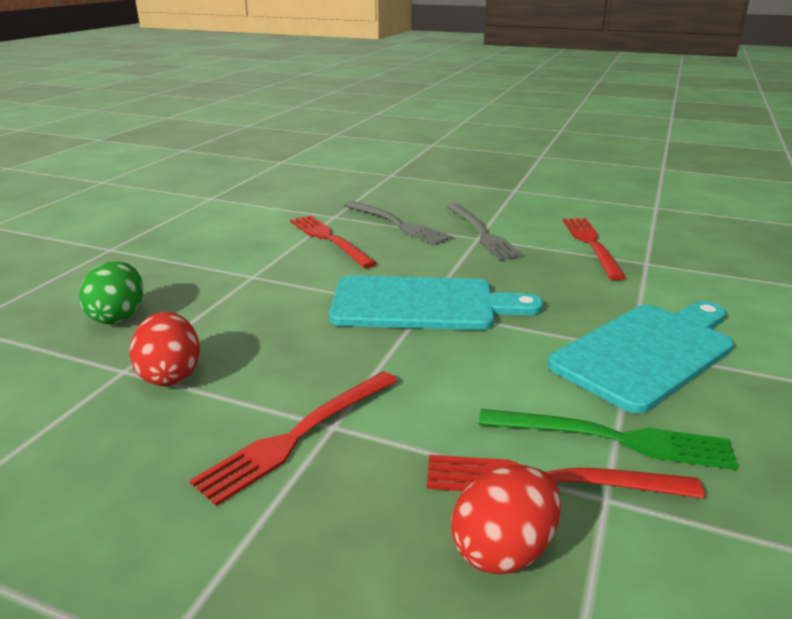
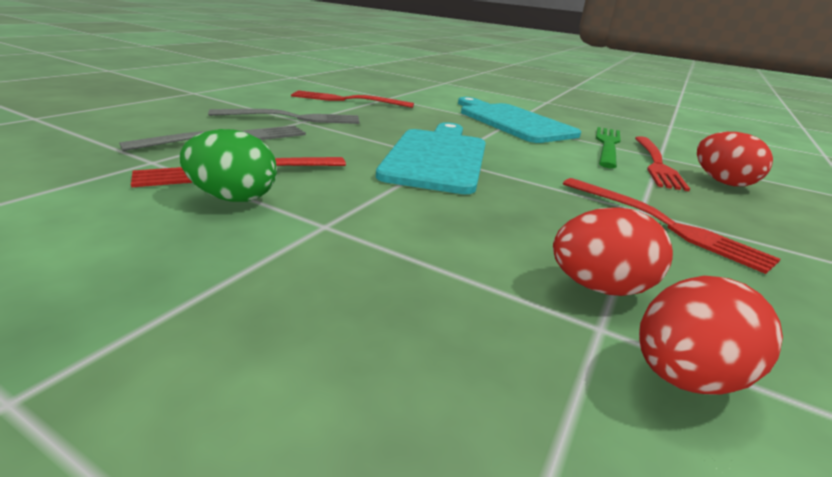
camera: 85 degrees left, 0 degrees up
(69, 394) = (684, 377): none -> red egg
(118, 316) = (431, 347): green egg -> green egg (233, 198)

